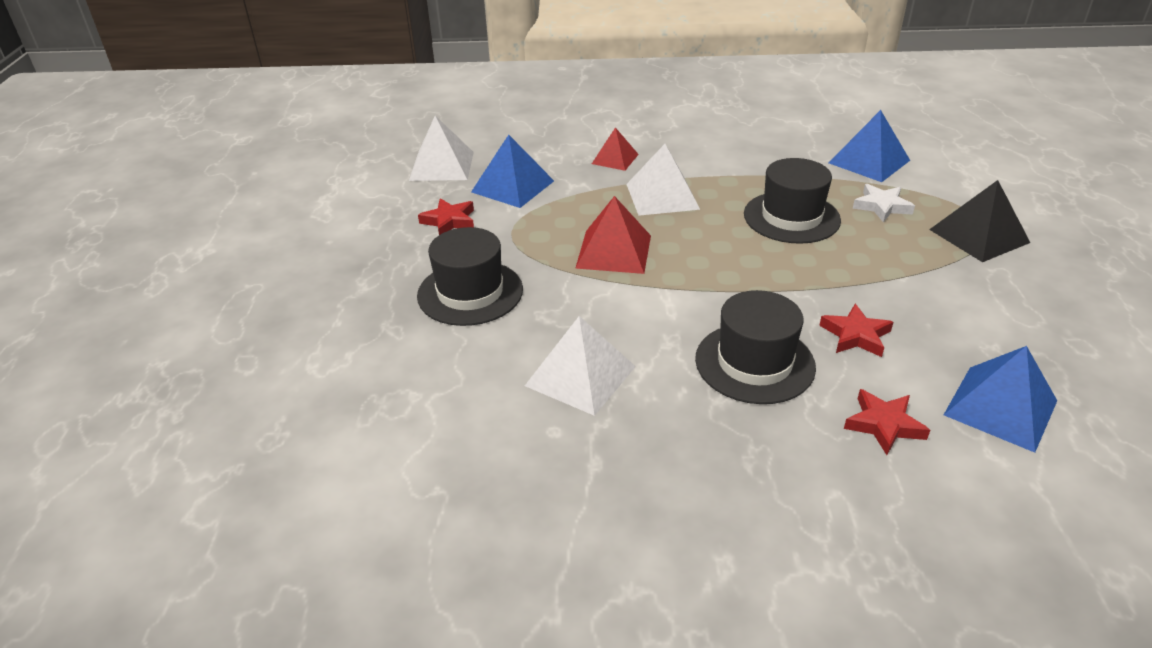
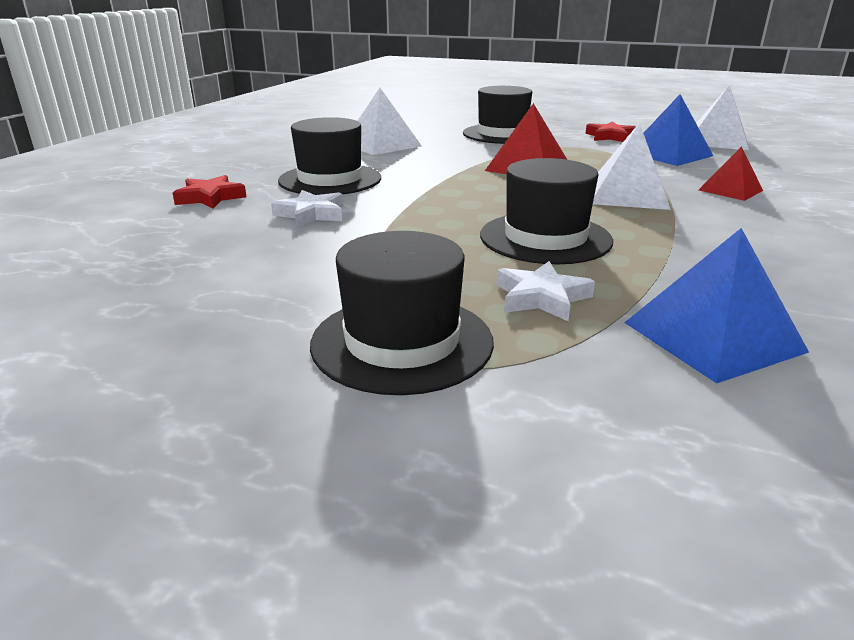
camera: 110 degrees right, 10 degrees down
(855, 335) = (311, 214): red star -> white star
(979, 236) = (402, 342): black pyramid -> black hat
(1000, 407) = (148, 237): blue pyramid -> none

